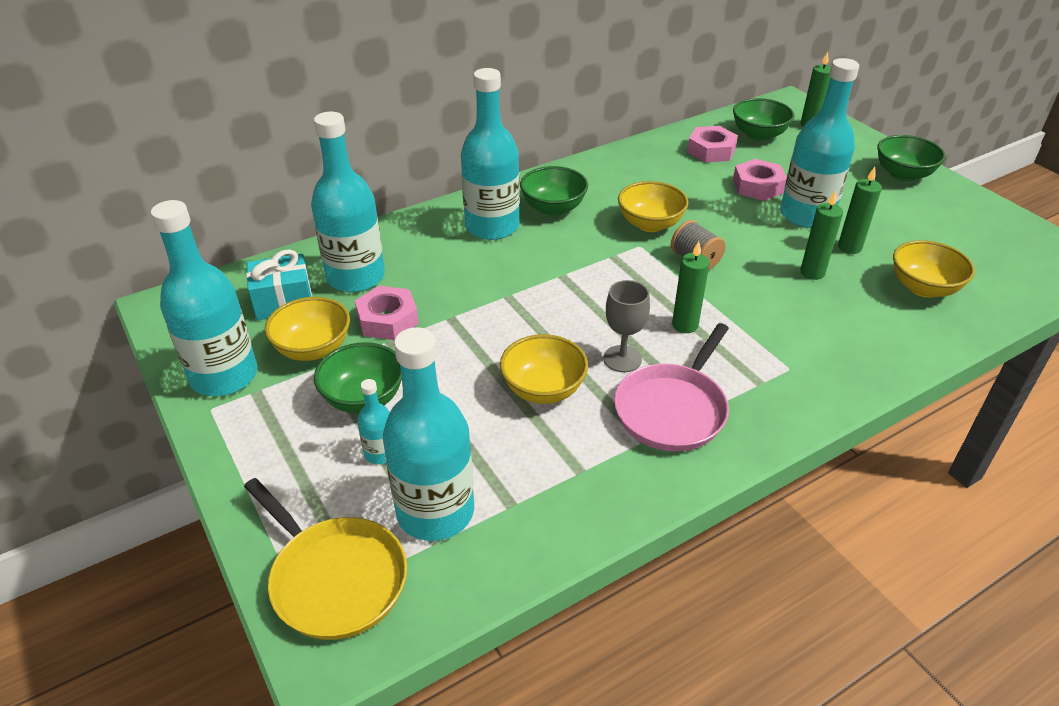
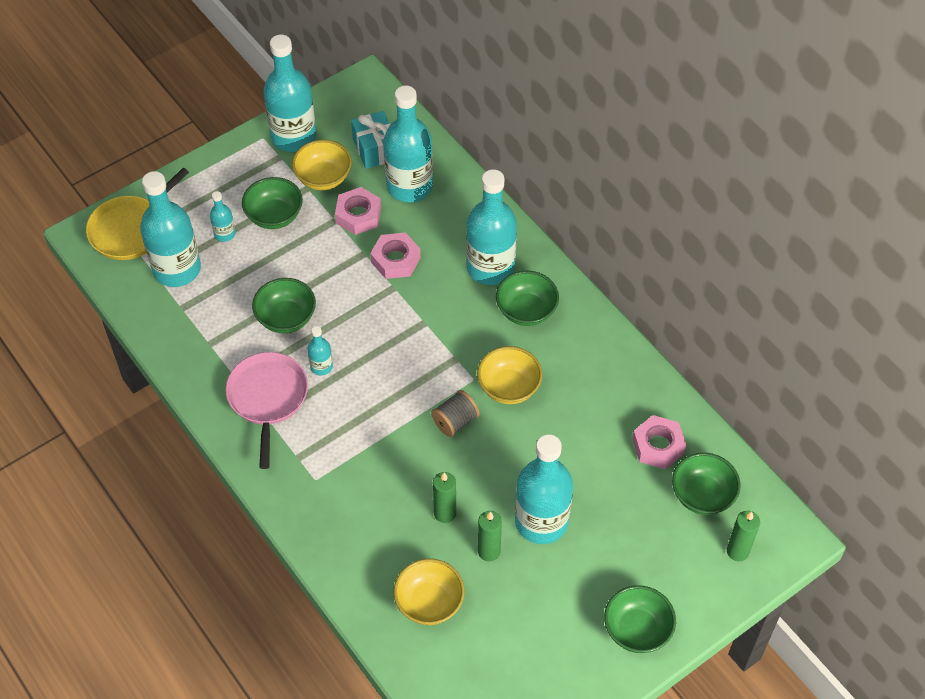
camera: 85 degrees right, 15 degrees up
(543, 389) = (286, 318): yellow bowl -> green bowl
(622, 359) = (321, 366): grey goblet -> turquoise bottle
(672, 409) = (268, 398): pink pan -> pink pan turned 60 degrees clockwise
(685, 325) = (364, 409): green candle -> none
(758, 186) = (590, 484): pink nut -> pink nut (395, 260)

